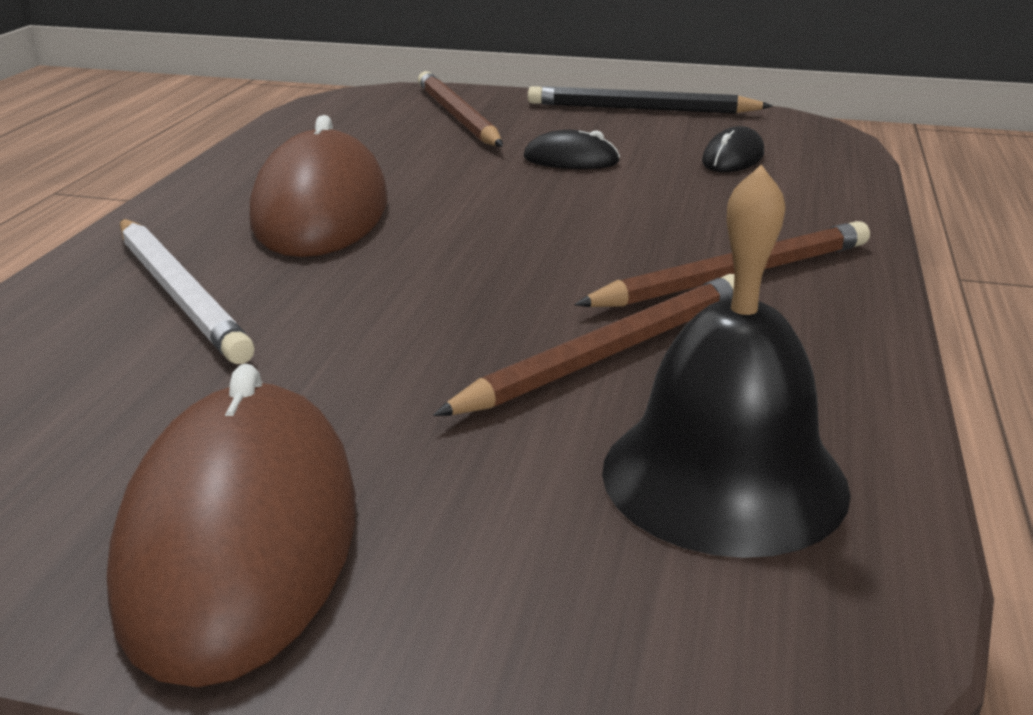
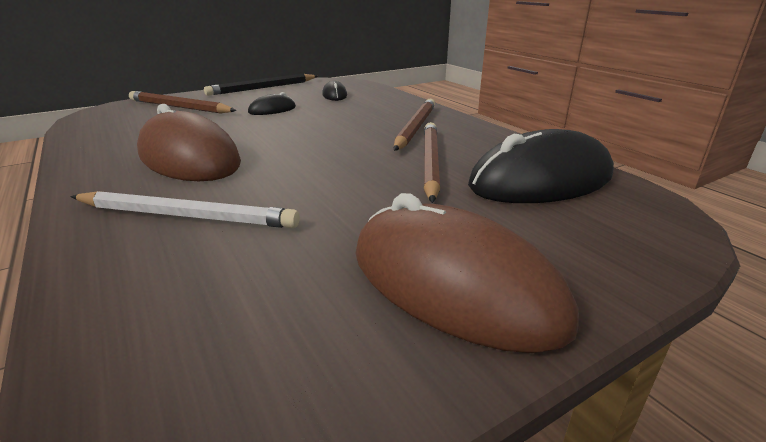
camera: 45 degrees left, 0 degrees up
(724, 477) = (541, 181): black bell -> black mouse

